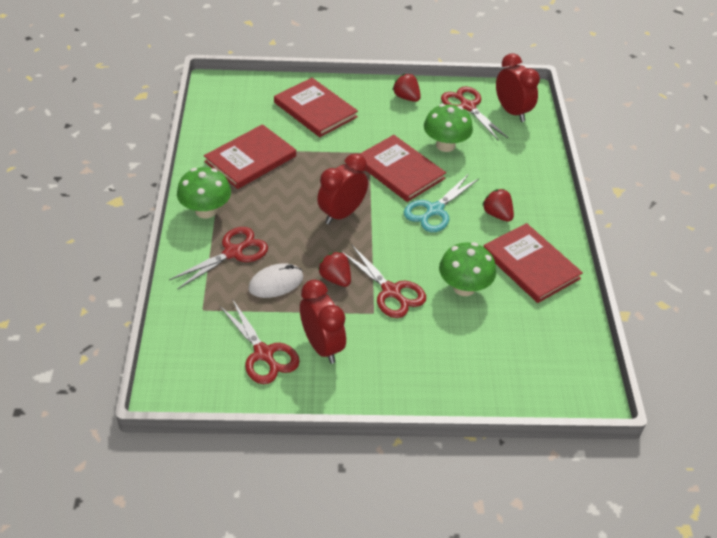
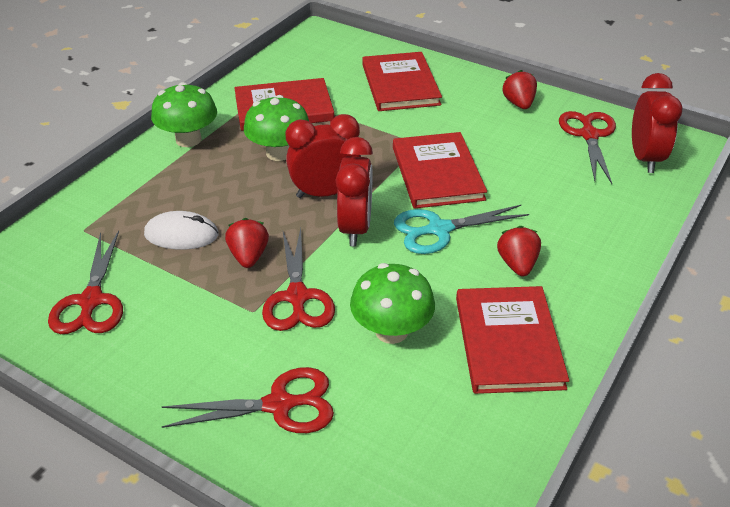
camera: 35 degrees right, 5 degrees down
(233, 252) = (171, 188): red scissors -> red scissors (279, 405)
(322, 346) = (158, 322): red clock -> red clock (355, 228)
(445, 145) = (520, 166): green mushroom -> green mushroom (279, 153)

